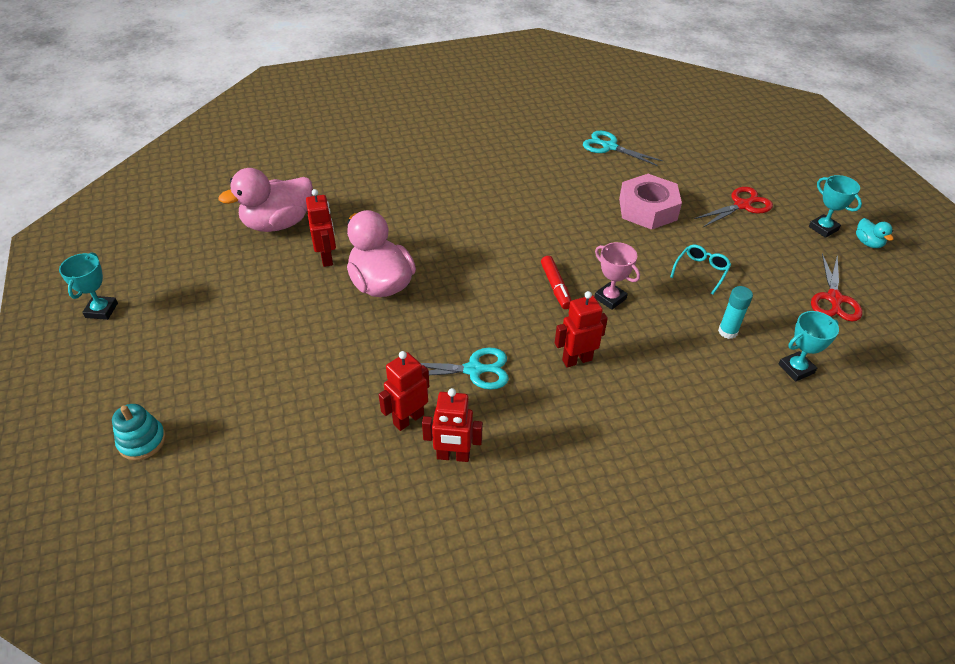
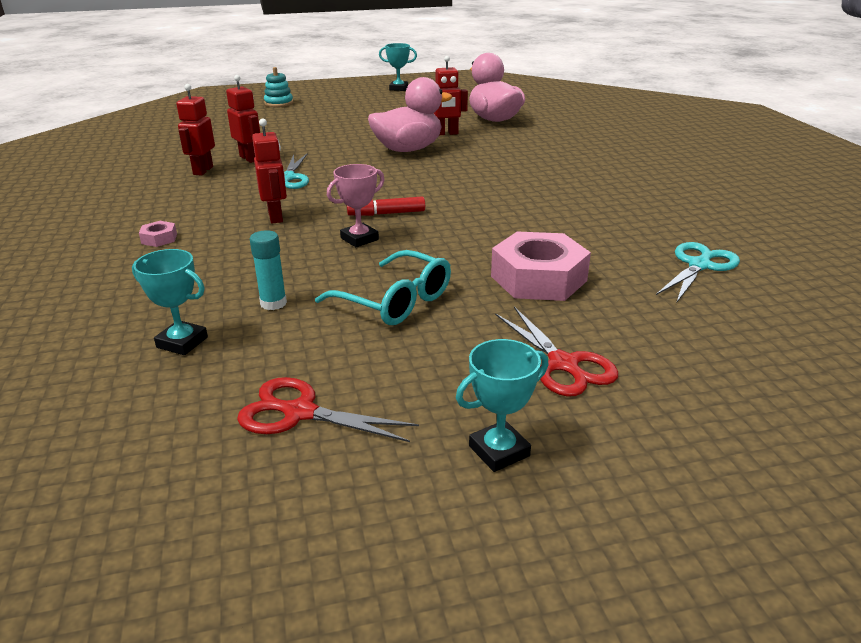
camera: 95 degrees right, 15 degrees down
(644, 437) = (159, 239): none -> pink nut
(701, 271) = (395, 301): turquoise glasses -> turquoise glasses, size x1.57
(796, 369) = (182, 342): turquoise trophy -> turquoise trophy turned 45 degrees counterclockwise
(868, 243) = (449, 508): turquoise duck -> none

